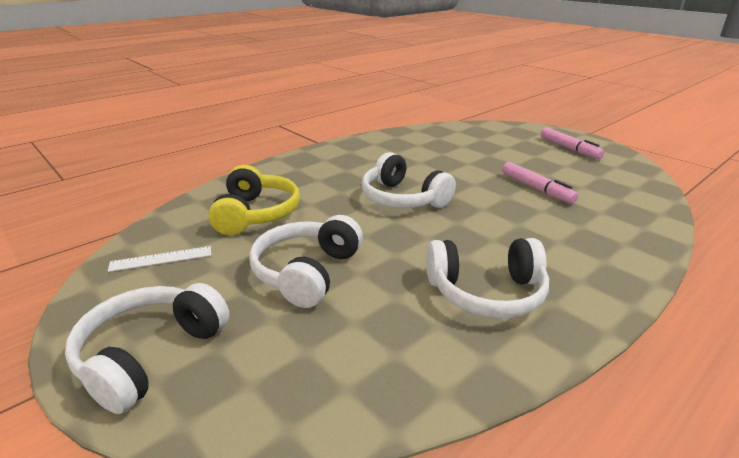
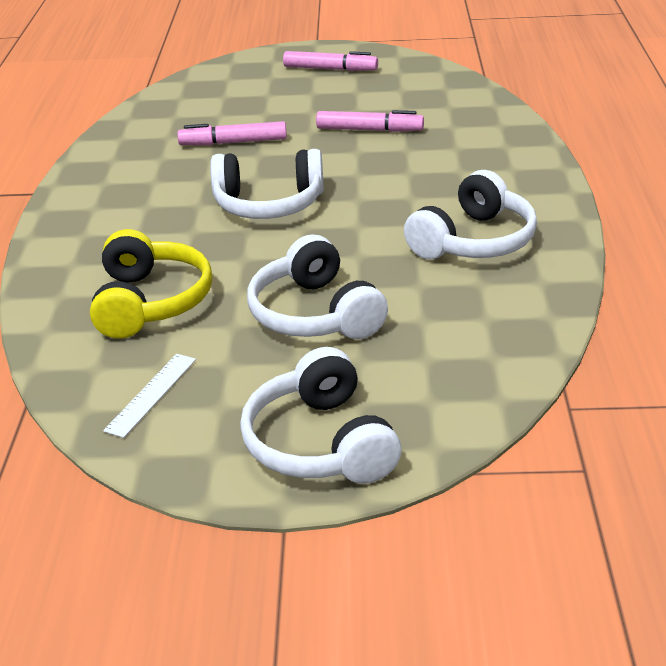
camera: 45 degrees left, 5 degrees up
(256, 214) = (150, 302): yellow headphones -> yellow headphones turned 45 degrees clockwise
(444, 161) = (233, 142): none -> pink marker

